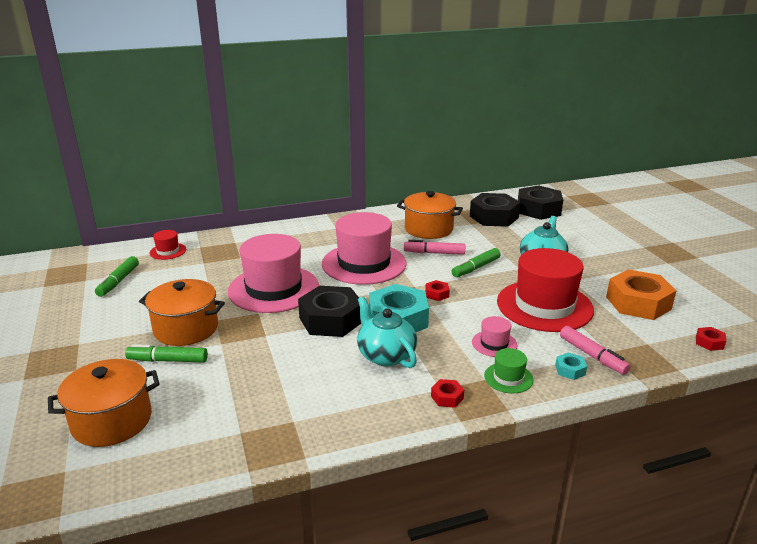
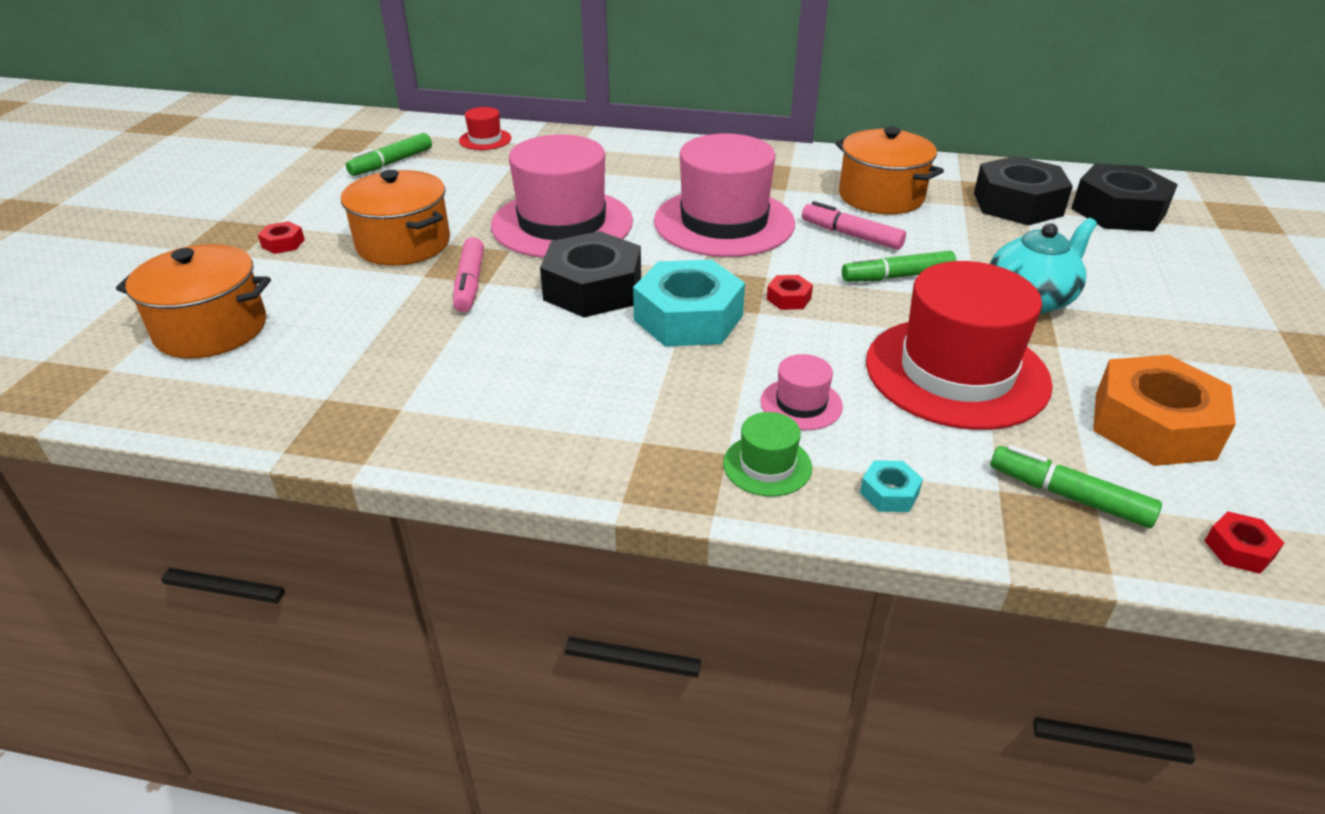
camera: 30 degrees right, 10 degrees up
(168, 360) = (343, 277): green marker -> green marker (1068, 496)
(386, 355) = (615, 364): turquoise teapot -> none
(447, 397) = (638, 458): red nut -> red nut (283, 243)
(592, 356) = (957, 485): pink marker -> pink marker (469, 283)

